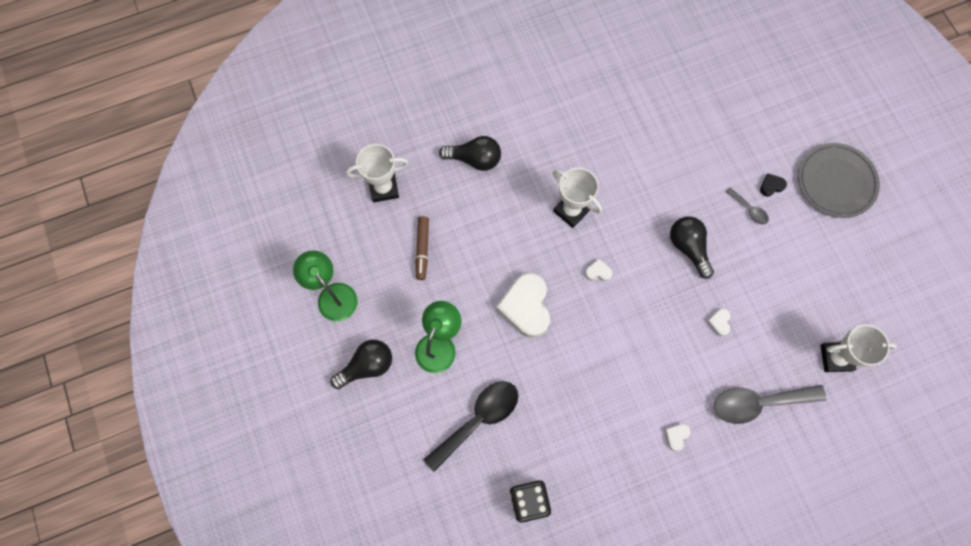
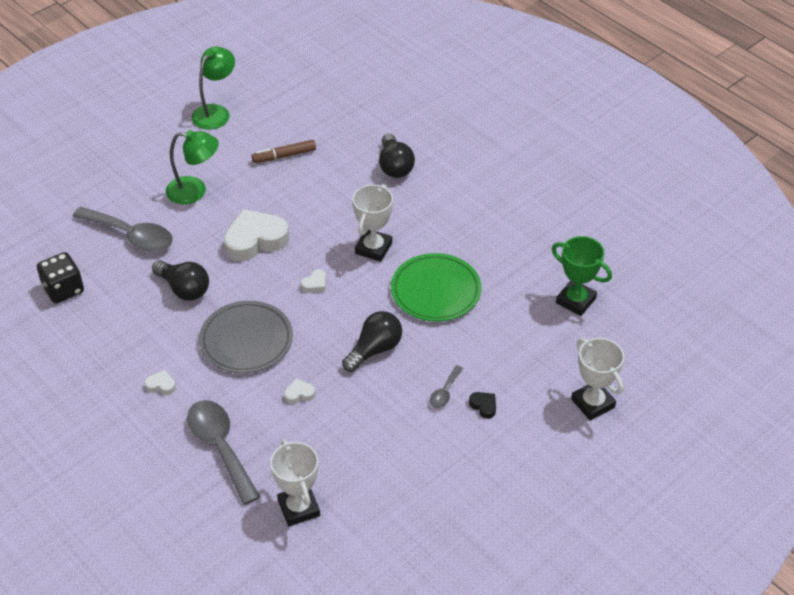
camera: 70 degrees right, 25 degrees down
(367, 366) = (157, 151): black light bulb -> black light bulb (184, 289)
(384, 188) = (334, 115): white trophy -> white trophy (592, 403)
(478, 419) = (131, 236): black spoon -> grey spoon
(598, 272) = (315, 284): white heart -> white heart turned 60 degrees clockwise
(638, 178) = (436, 290): none -> green plate
(683, 79) = (576, 300): none -> green trophy
(836, 182) = (520, 466): grey plate -> grey plate (246, 340)

